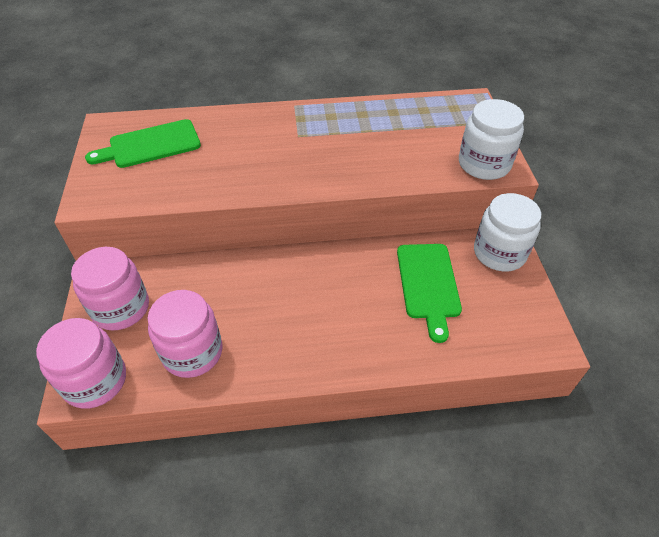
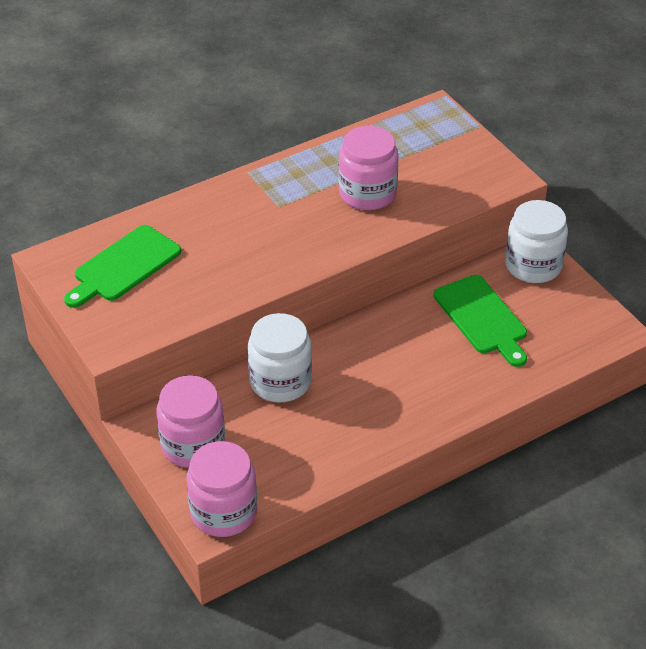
camera: 25 degrees left, 5 degrees down
(192, 352) = (298, 456): pink jar -> pink jar (367, 193)
(484, 164) = (486, 179): white jar -> white jar (280, 381)

